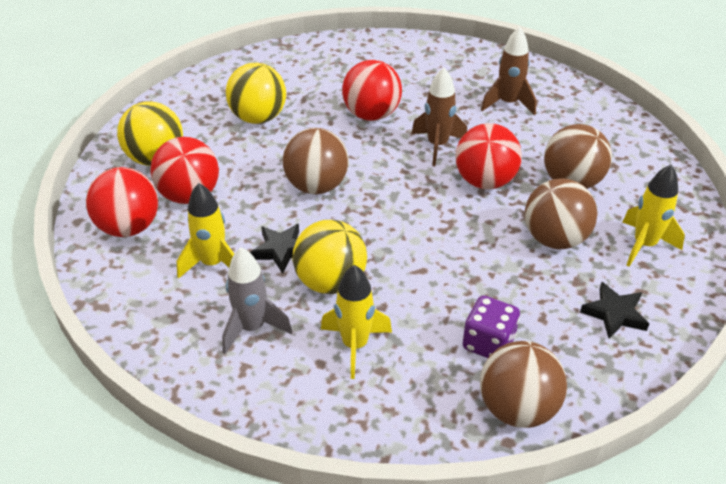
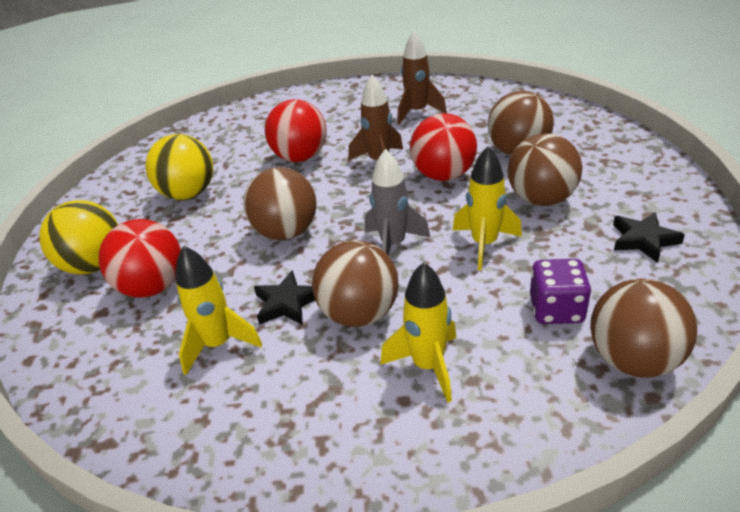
camera: 20 degrees left, 5 degrees down
(129, 227) = (97, 343): red ball -> none
(252, 328) = (304, 394): grey rocket -> grey rocket (393, 245)
(330, 282) = (359, 314): yellow ball -> brown ball
(644, 245) = (618, 178): yellow rocket -> yellow rocket (484, 244)

